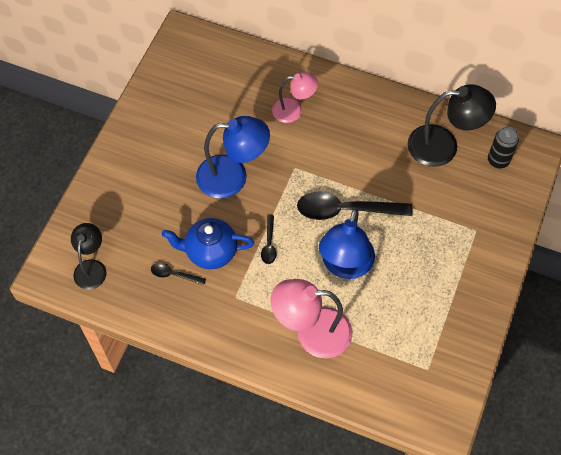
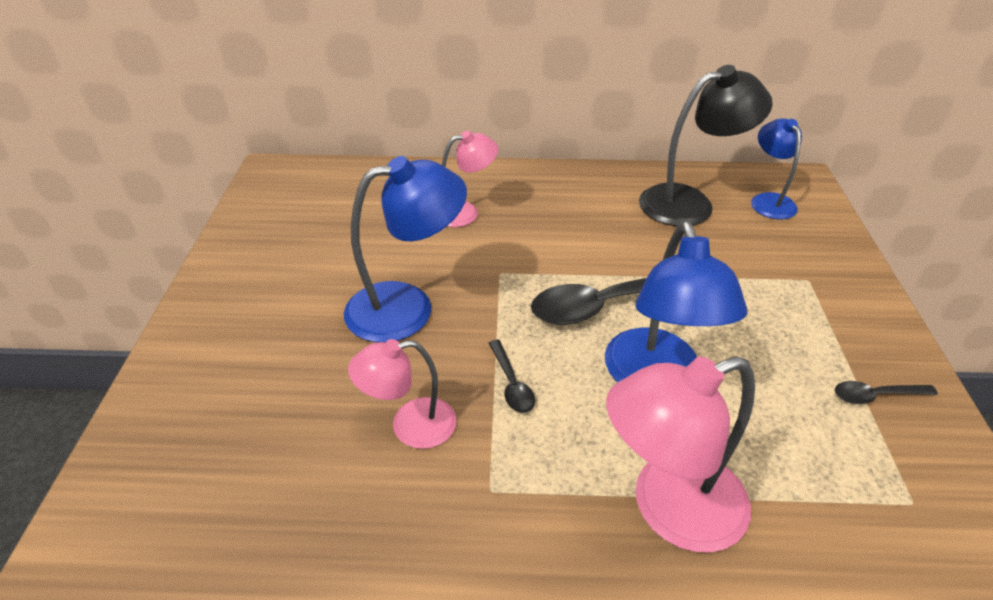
camera: 20 degrees left, 20 degrees down
(92, 267) = (168, 528): black lamp -> none
(174, 275) = (352, 487): black spoon -> black spoon (875, 395)
(210, 252) = (410, 426): blue teapot -> pink lamp
(498, 160) = (768, 201): black can -> blue lamp

